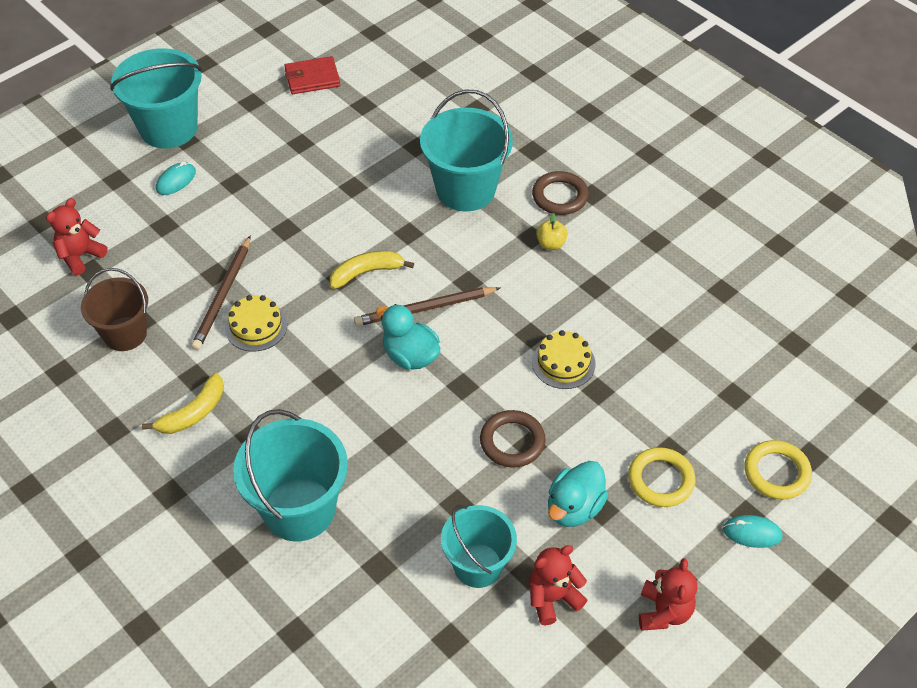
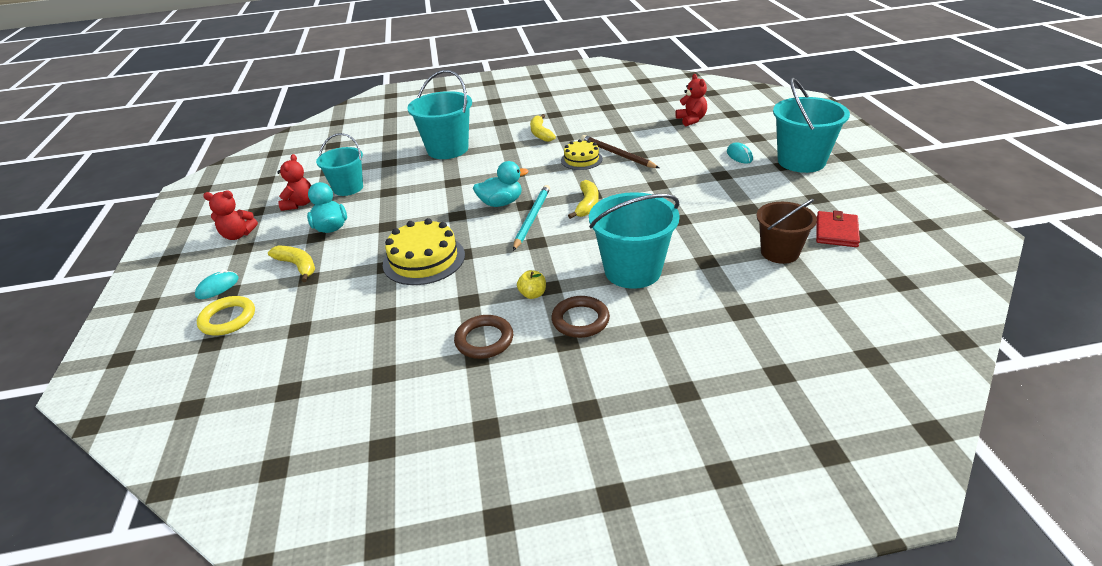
camera: 125 degrees right, 15 degrees down
(125, 334) = (616, 124): brown bucket -> brown bucket (779, 252)
(424, 309) = (532, 218): brown pencil -> turquoise pencil
(512, 441) = (398, 220): brown ring -> brown ring (484, 340)
(563, 363) = (424, 259): yellow cake -> yellow cake, size x1.61
(661, 480) = (298, 266): yellow ring -> yellow banana
(663, 612) = (238, 235): red teddy bear -> red teddy bear turned 45 degrees counterclockwise

